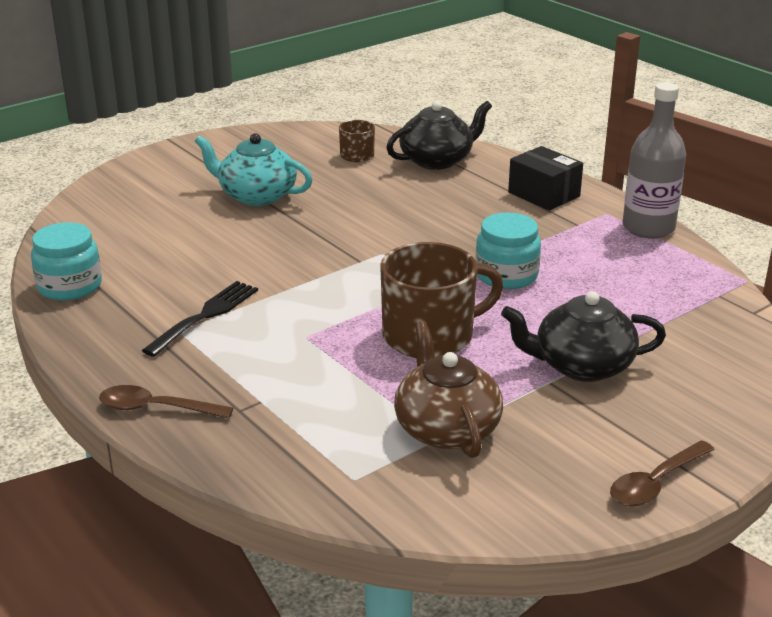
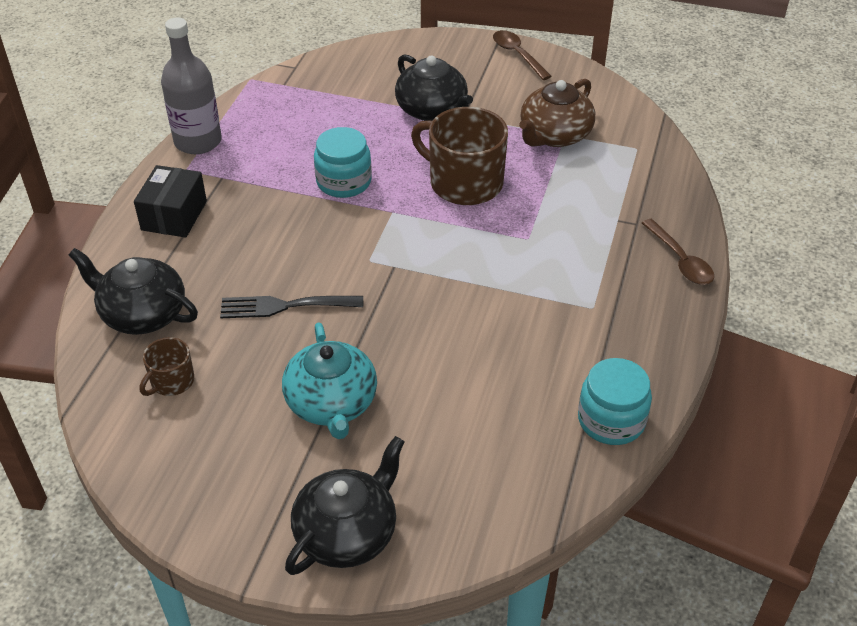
camera: 125 degrees left, 15 degrees up
(153, 172) = (347, 533): none -> black teapot
(205, 315) = (559, 305): black fork -> black fork (284, 306)
(655, 483) = (517, 55): brown spoon -> brown spoon turned 135 degrees counterclockwise

